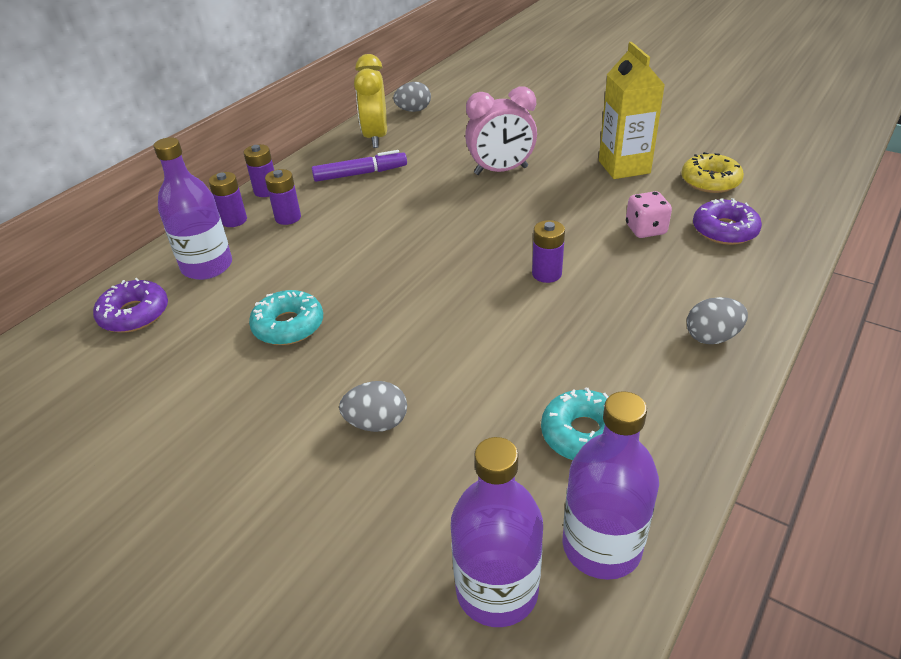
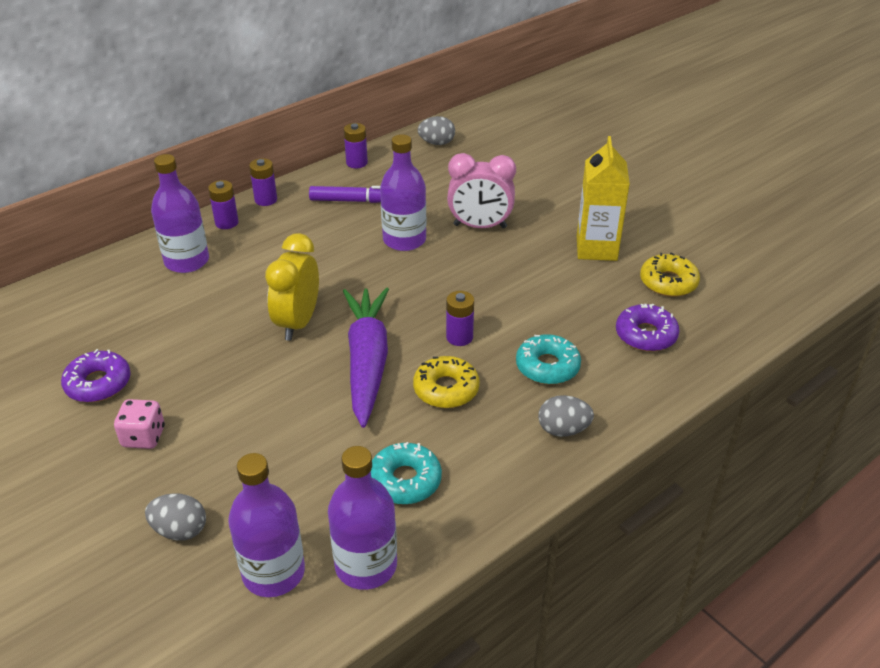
camera: 15 degrees right, 0 degrees up
(134, 314) = (114, 290): purple donut -> purple donut (98, 384)
(288, 218) = (271, 231): purple battery -> purple battery (356, 163)
(288, 326) = (226, 330): turquoise donut -> turquoise donut (547, 366)
(375, 137) = (387, 165): yellow clock -> yellow clock (298, 323)
(377, 423) = (253, 428): grey egg -> grey egg (180, 530)
(433, 198) = (404, 240): none -> purple bottle
(465, 320) = (367, 361): none -> purple carrot
(566, 327) = (446, 389): none -> yellow donut
(645, 229) = (573, 316): pink dice -> pink dice (143, 437)

